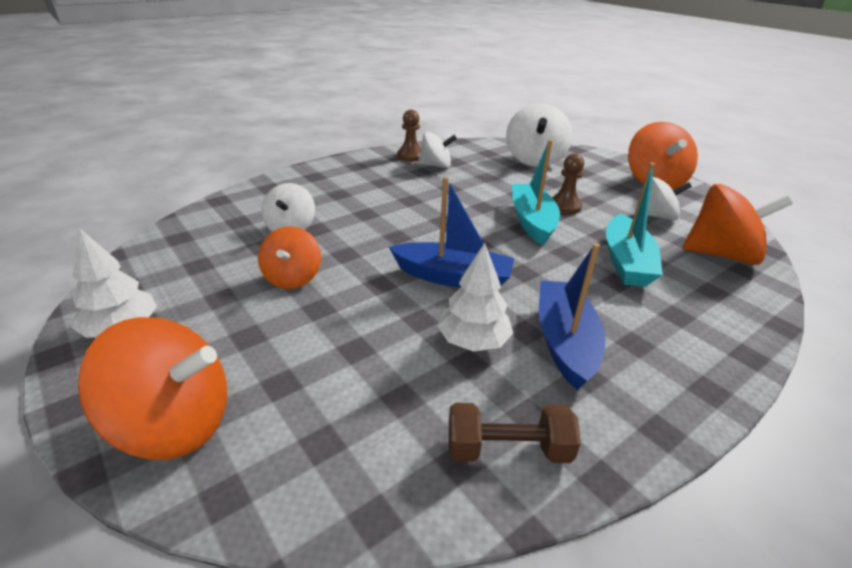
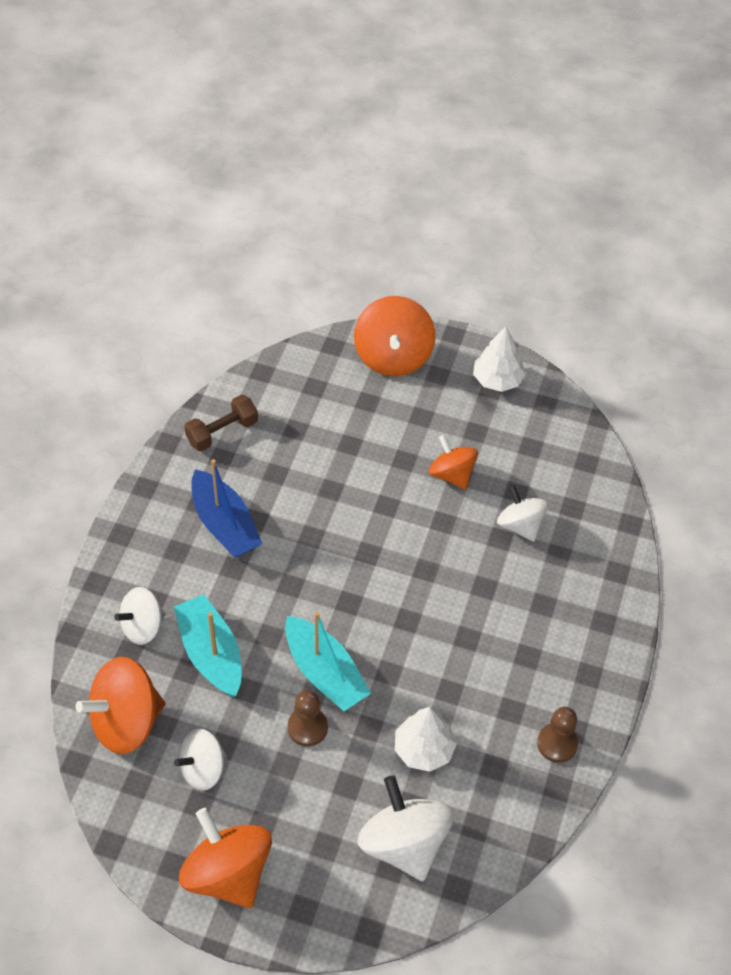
camera: 145 degrees right, 20 degrees up
(175, 423) = (393, 356): orange spinning top -> orange spinning top turned 60 degrees counterclockwise
(436, 166) = (506, 737): white spinning top -> white spinning top (143, 626)
(453, 277) = (340, 544): blue boat -> none
(473, 341) = (283, 490): white tree -> white tree (423, 749)

